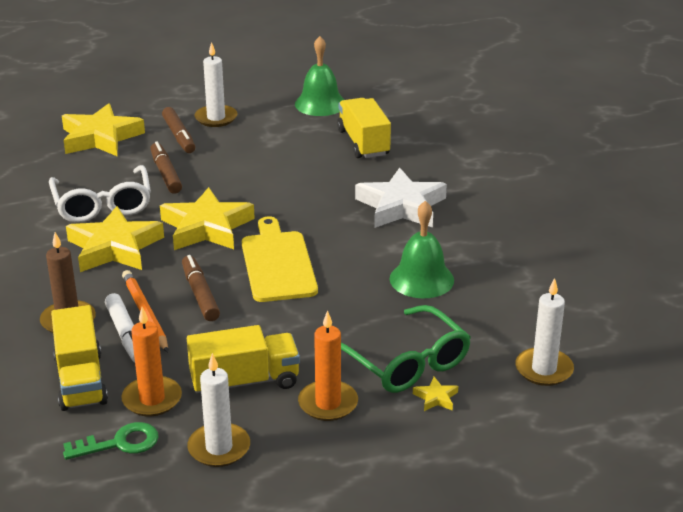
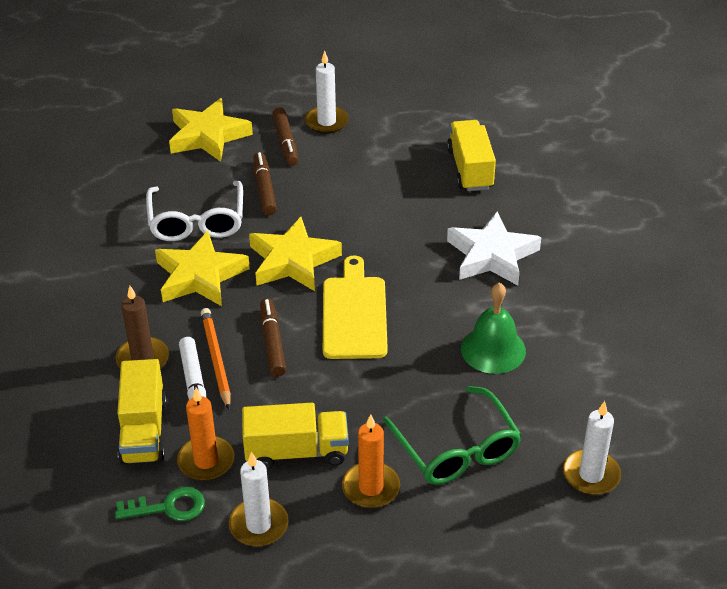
camera: 10 degrees right, 10 degrees up
(320, 104) = (436, 113): green bell -> none
(436, 398) = (476, 494): yellow star -> none

